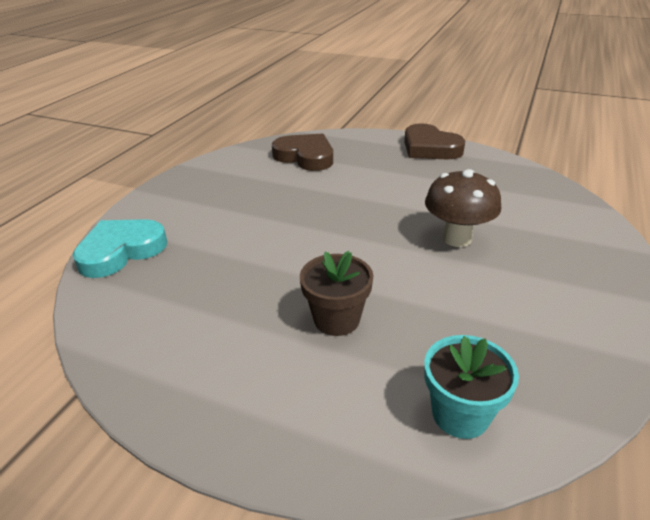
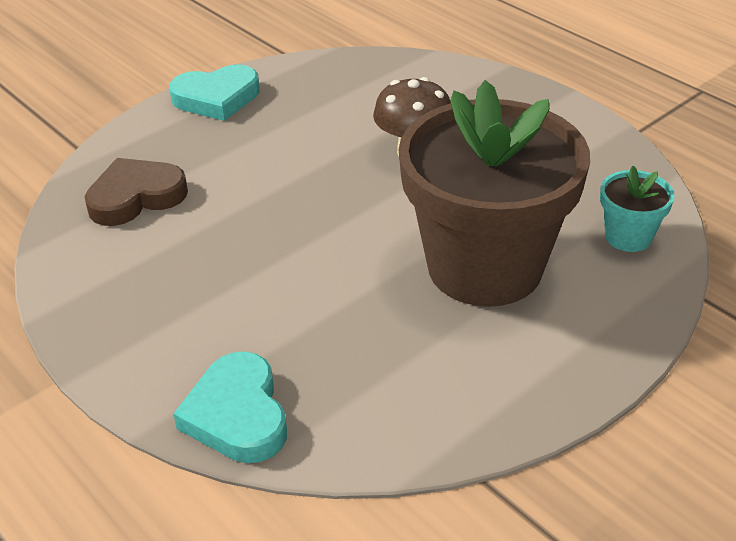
camera: 65 degrees left, 5 degrees up
(336, 319) = (485, 267): brown flower pot -> brown flower pot, size x2.41
(430, 148) = (217, 98): brown heart -> turquoise heart

